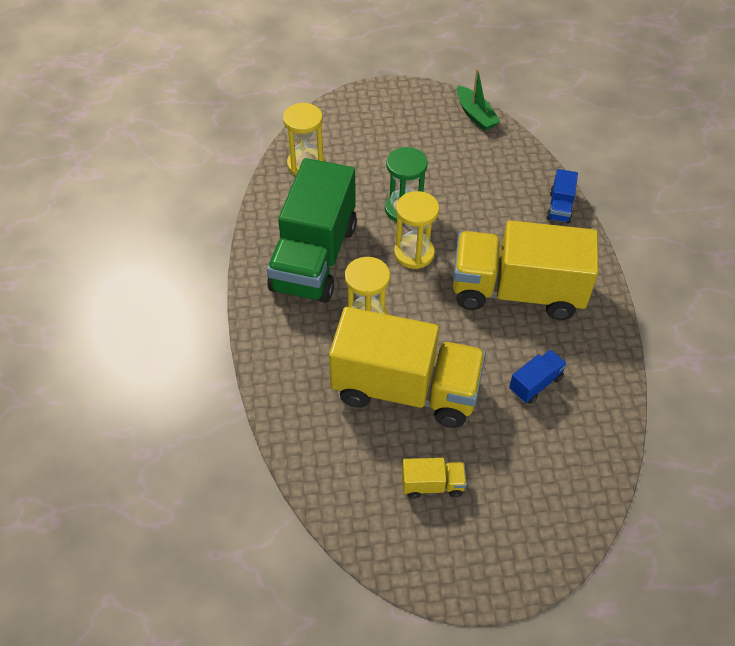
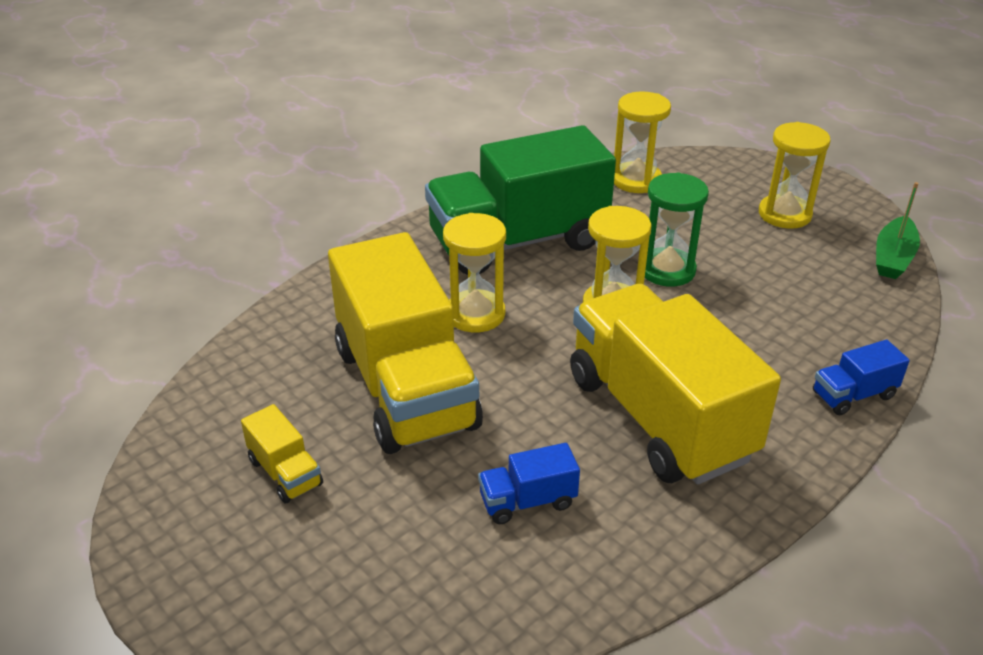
camera: 55 degrees right, 15 degrees down
(401, 127) = (784, 214): none -> yellow hourglass
(535, 383) = (527, 501): blue truck -> blue truck turned 150 degrees clockwise

